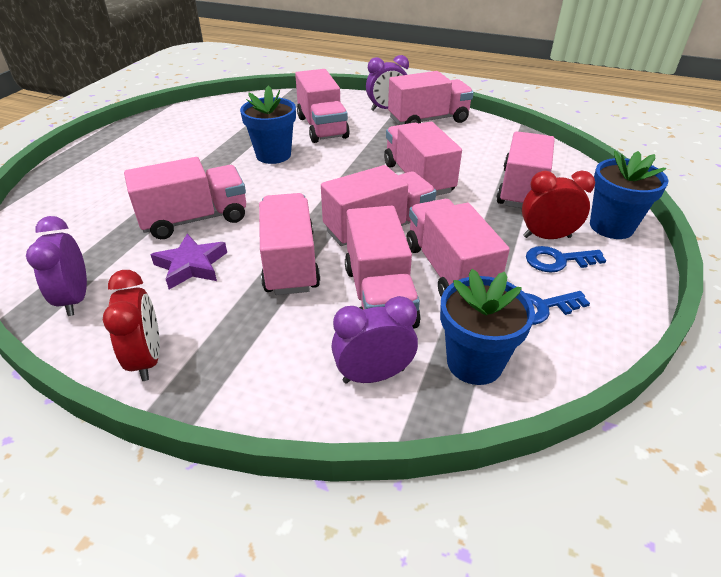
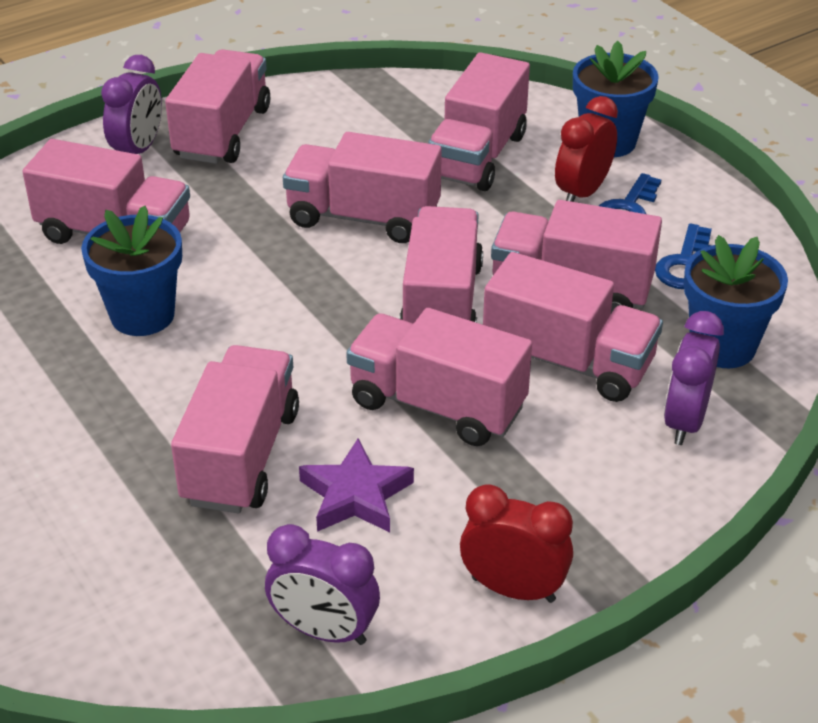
camera: 55 degrees left, 0 degrees up
(522, 189) = (477, 156): pink truck -> pink truck turned 120 degrees counterclockwise

